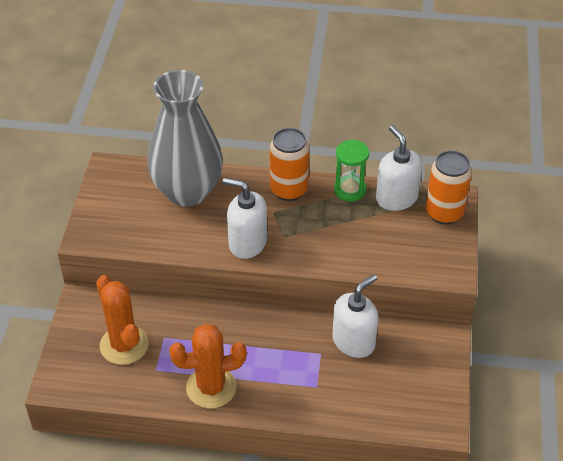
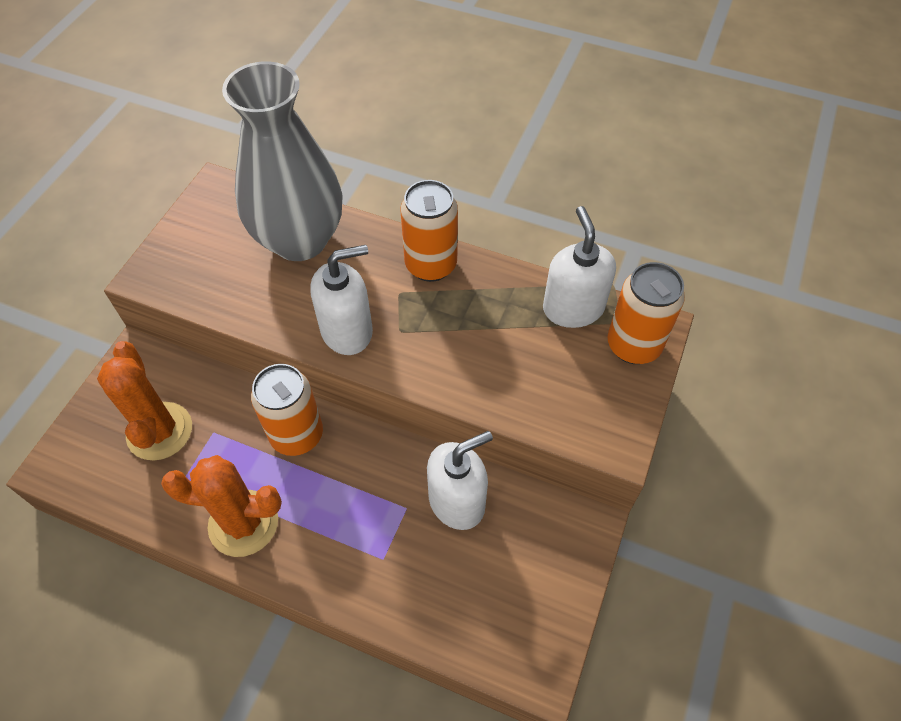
camera: 15 degrees right, 10 degrees up
(225, 326) = (297, 435): none -> orange can
(247, 243) = (347, 331): white soap dispenser -> white soap dispenser turned 120 degrees clockwise
(350, 190) = (512, 282): green hourglass -> none

